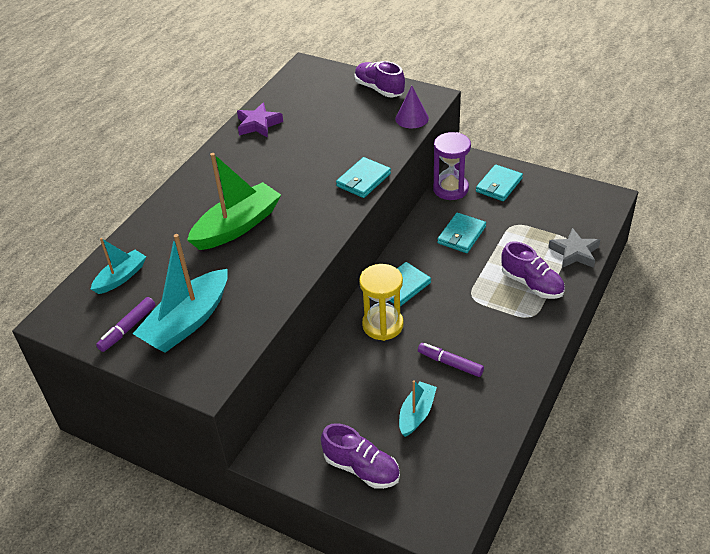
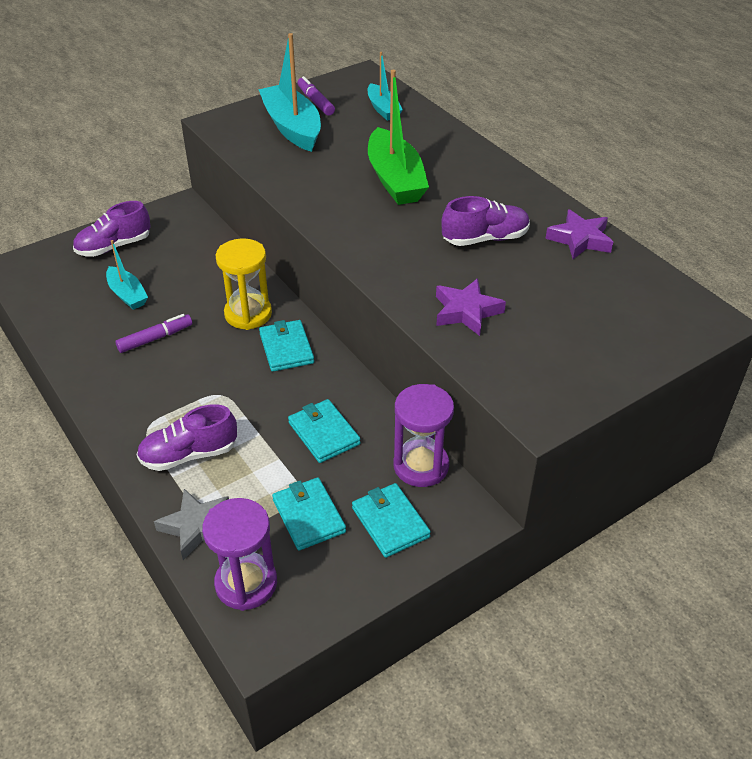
camera: 115 degrees right, 0 degrees up
(363, 180) = (396, 281): turquoise wallet -> turquoise wallet (308, 516)
(369, 144) = (466, 311): none -> purple star
(379, 89) = (597, 369): purple shoe -> purple shoe (485, 238)
(412, 118) = (496, 371): purple cone -> none
(586, 217) = (246, 583): none -> purple hourglass

